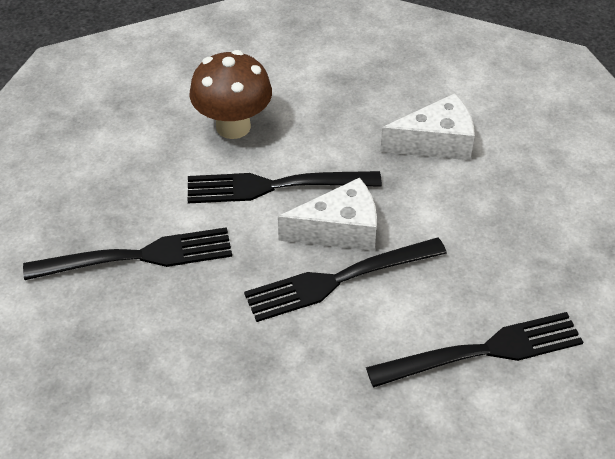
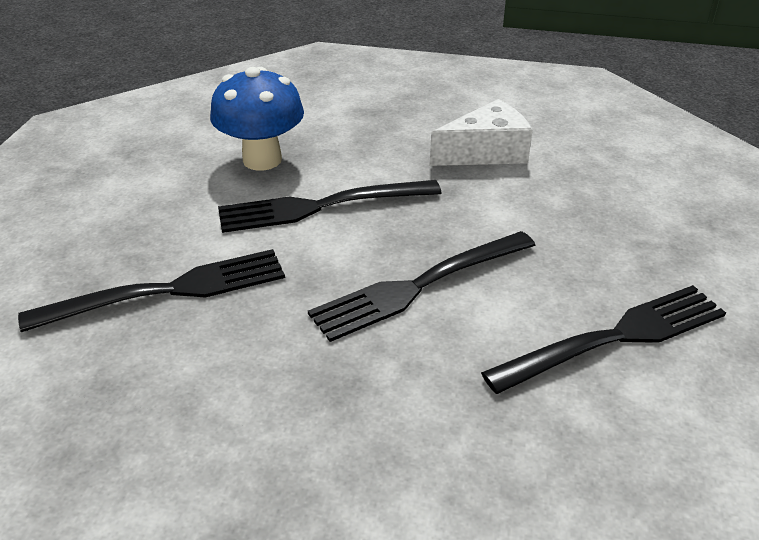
camera: 10 degrees left, 10 degrees down
(233, 126) = (262, 160): brown mushroom -> blue mushroom
(339, 230) = (405, 238): white cheese -> none

